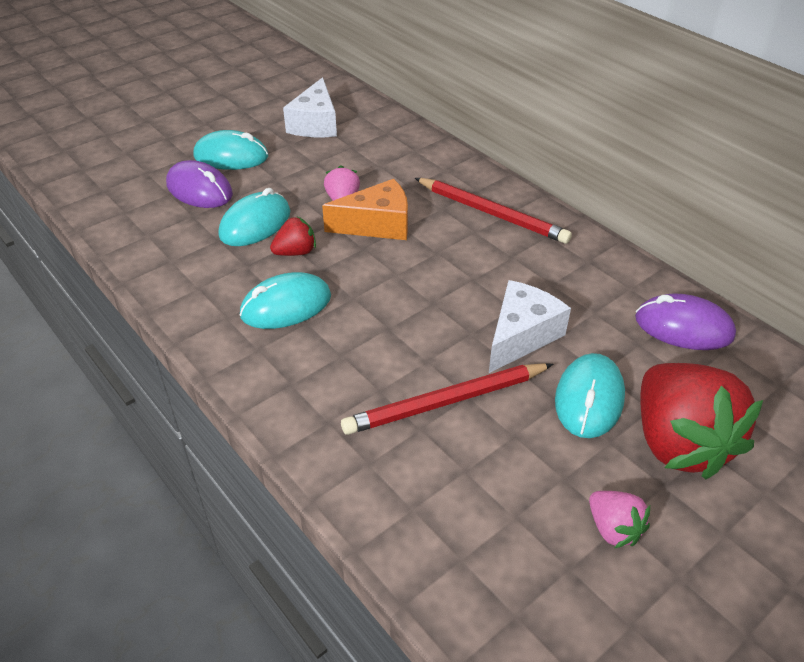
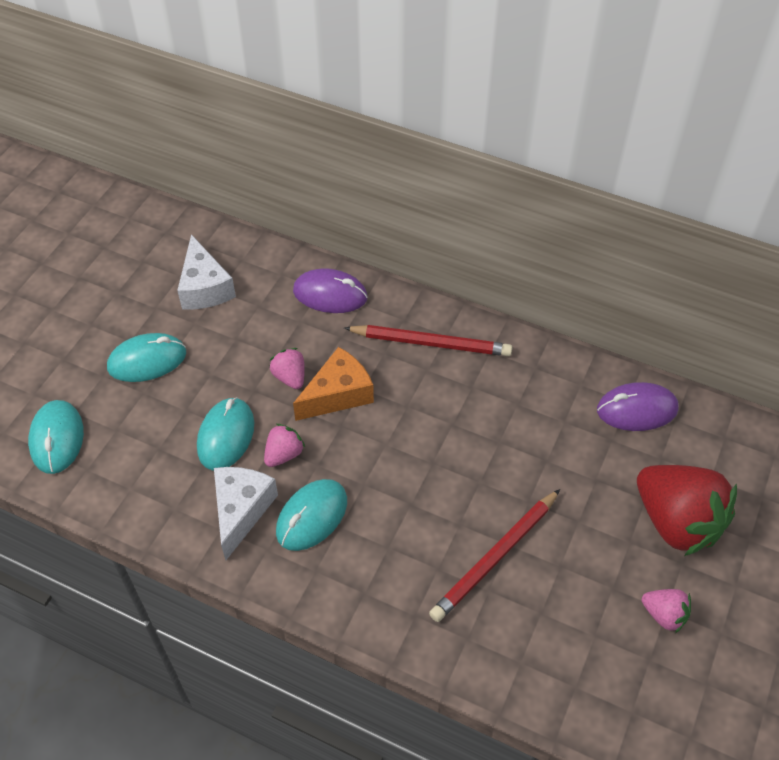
camera: 25 degrees left, 10 degrees up
(199, 190) = (144, 414): purple mouse -> purple mouse (330, 294)
(295, 252) = (284, 454): red strawberry -> pink strawberry
(521, 336) = (520, 468): white cheese -> white cheese (241, 510)
(589, 399) = (598, 509): turquoise mouse -> turquoise mouse (57, 439)

